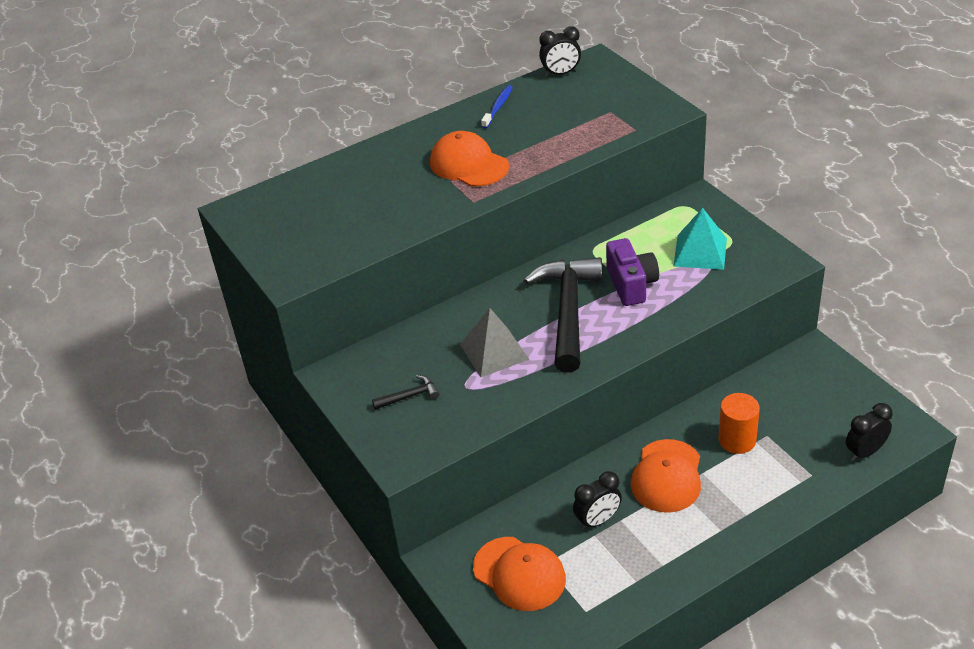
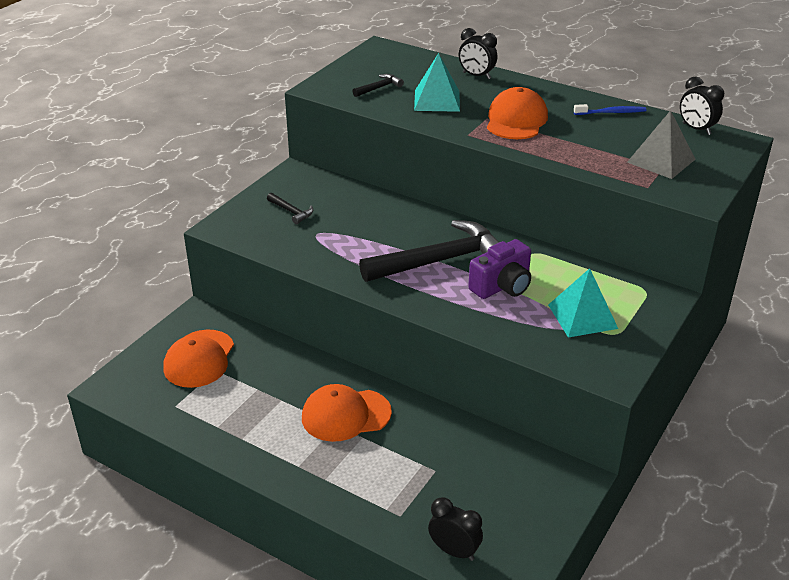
camera: 60 degrees right, 5 degrees down
(328, 234) = (379, 88): none -> black hammer
(389, 202) = (437, 100): none -> turquoise pyramid
(494, 352) = (365, 236): grey pyramid -> grey pyramid (661, 160)
(597, 520) = (274, 386): black clock -> black clock (476, 76)
(737, 440) = (416, 450): orange cylinder -> none

